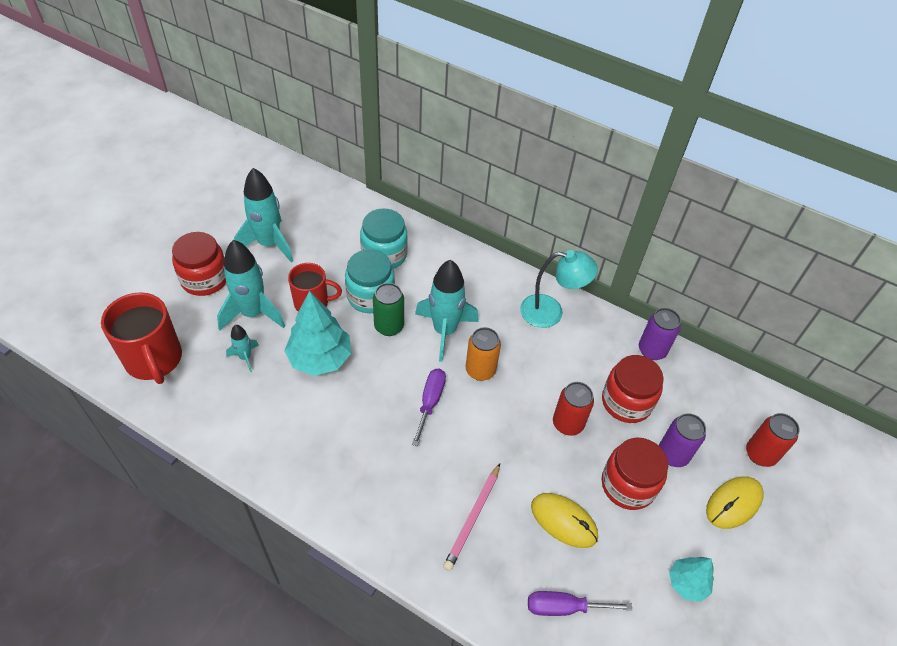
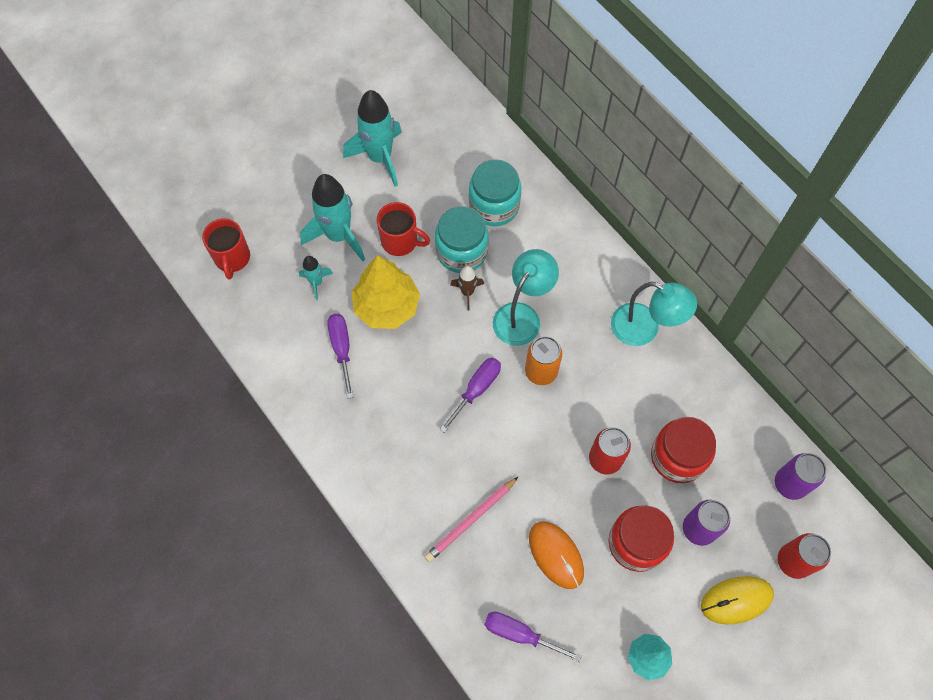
camera: 25 degrees right, 15 degrees up
(154, 360) = (232, 258): red mug -> red mug, size x0.64
(205, 279) = (304, 181): red jar -> none
(290, 406) = (342, 349): none -> purple screwdriver
(320, 358) = (387, 306): turquoise tree -> yellow tree
(389, 326) = (467, 292): green can -> brown rocket
(444, 331) = (522, 316): turquoise rocket -> turquoise lamp
(563, 521) = (556, 555): yellow mouse -> orange mouse
(652, 350) = (735, 409): purple can -> purple can (790, 484)

